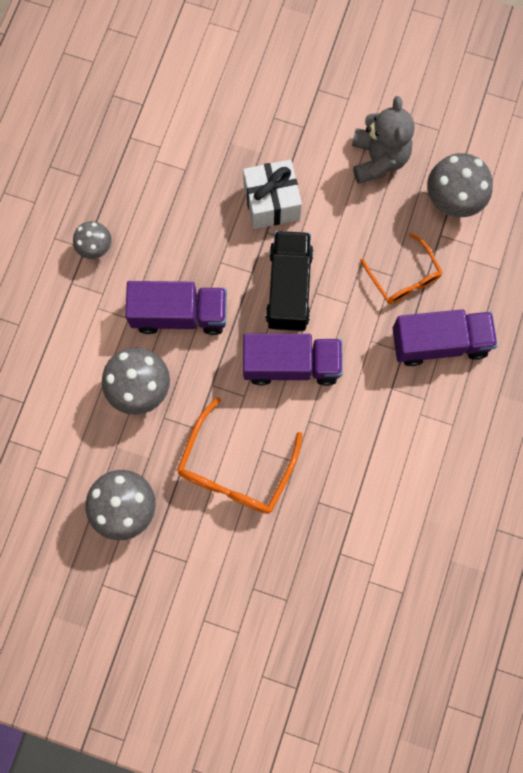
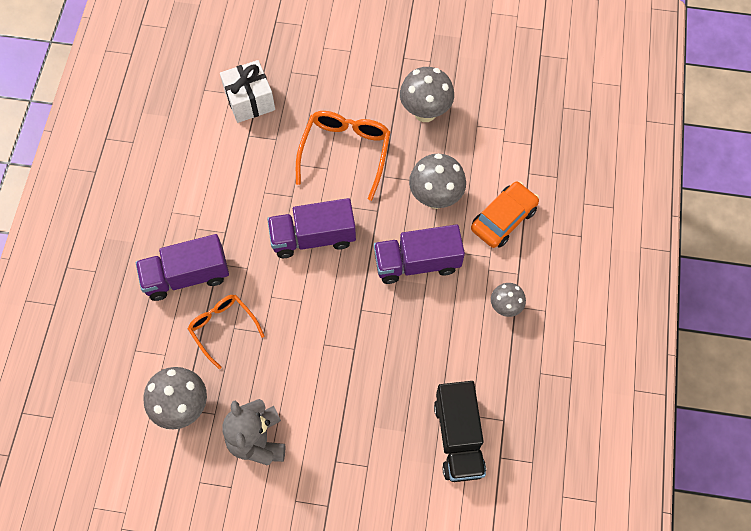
camera: 170 degrees right, 10 degrees down
(69, 349) = (503, 219): none -> orange car
(271, 202) = (354, 377): white gift -> white gift (250, 100)
(289, 288) = (325, 301): black truck -> black truck (458, 437)

